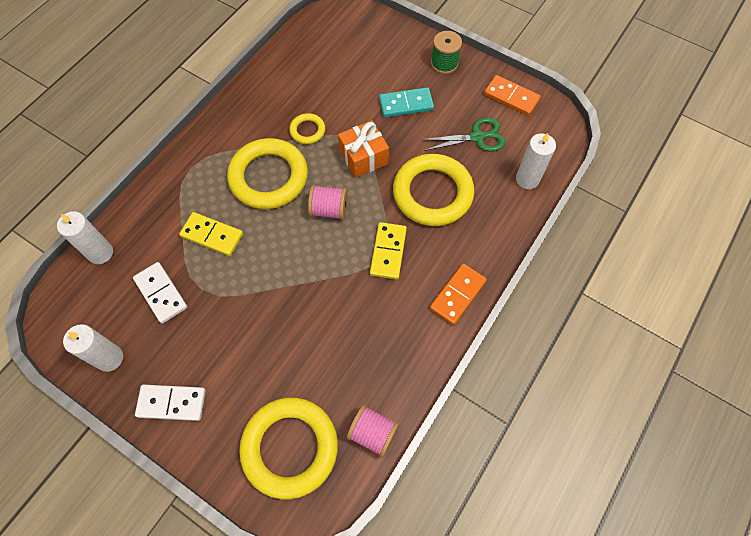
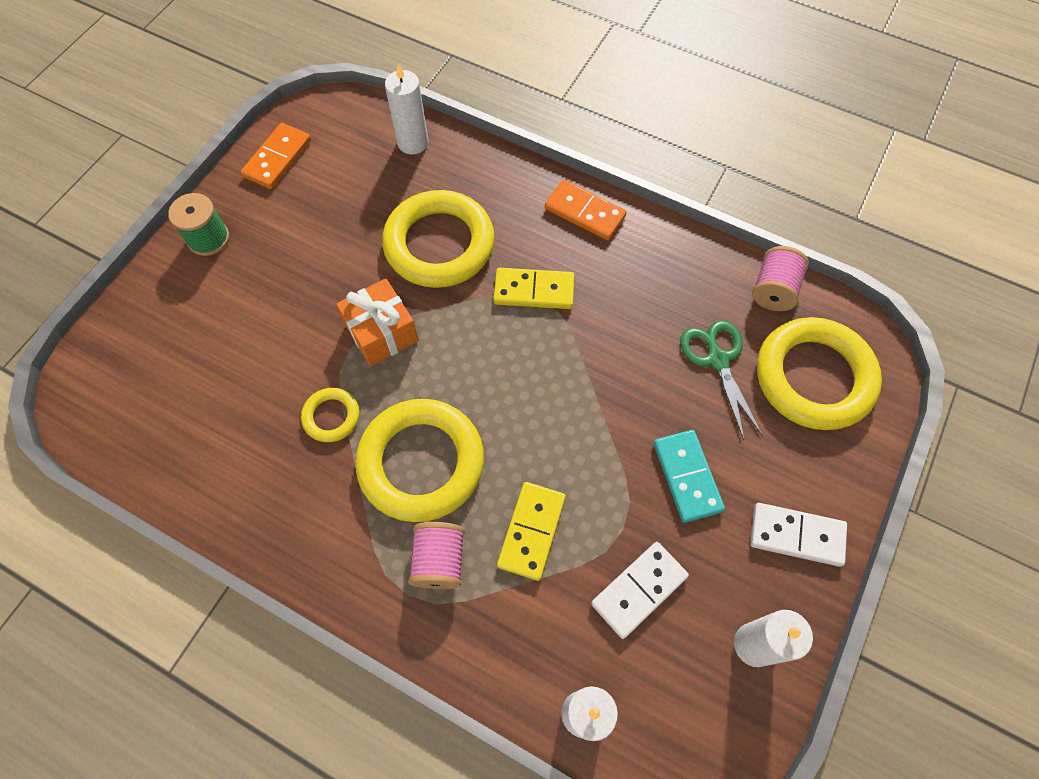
camera: 95 degrees left, 0 degrees up
(172, 403) = (796, 535): white domino -> white domino turned 75 degrees counterclockwise
(329, 210) = (474, 369): pink spool -> pink spool (439, 560)
(406, 104) = (284, 284): turquoise domino -> turquoise domino (687, 477)
(477, 137) = (346, 196): green scissors -> green scissors (717, 360)

